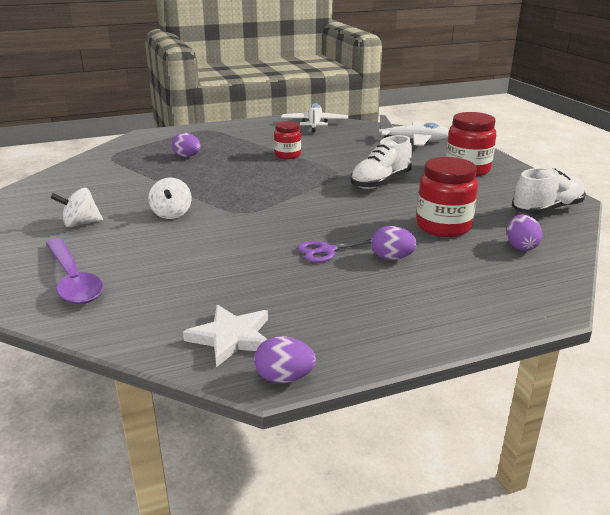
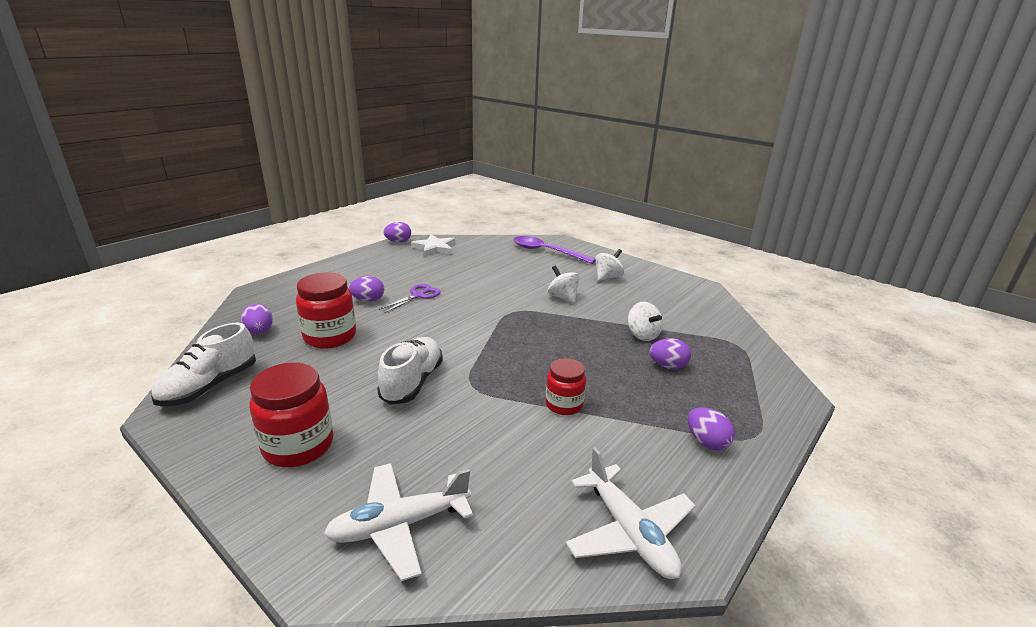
camera: 150 degrees right, 0 degrees up
(164, 173) = (642, 335): none -> white spinning top
(233, 132) = (706, 442): none -> purple egg

